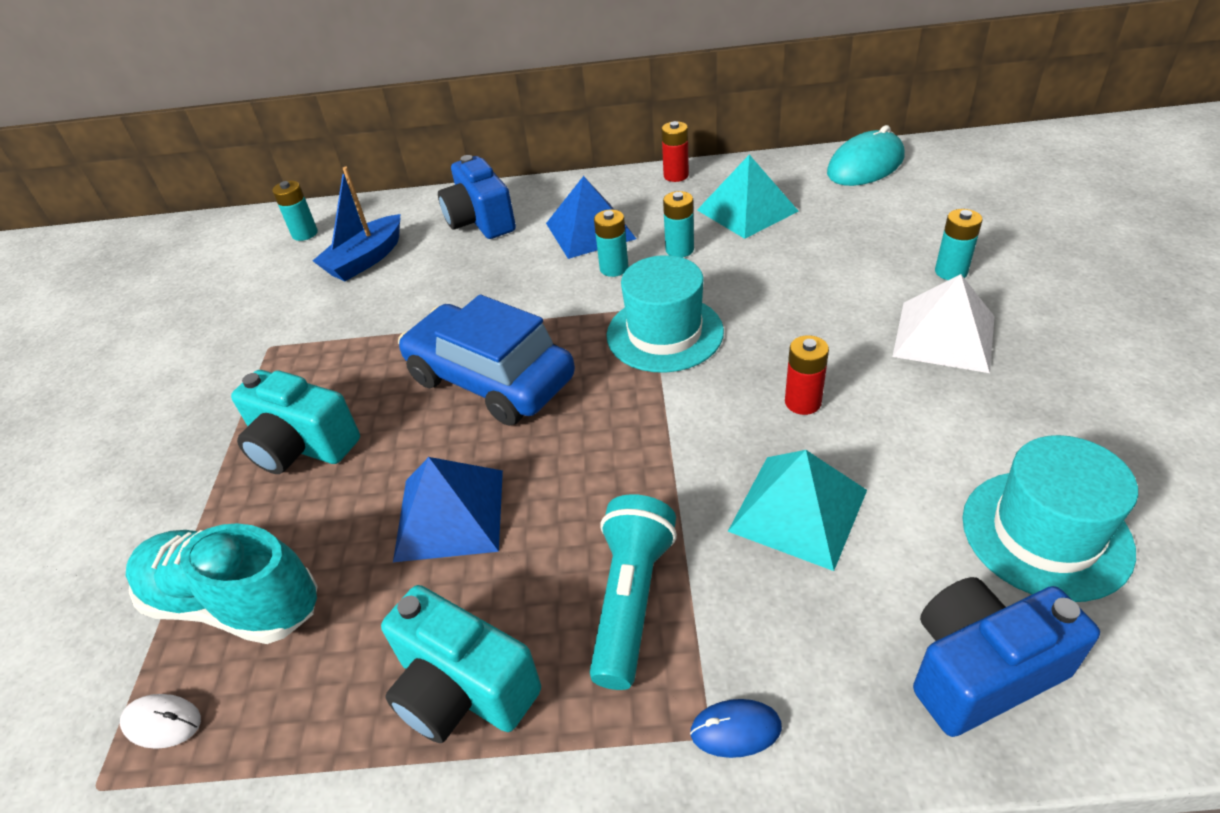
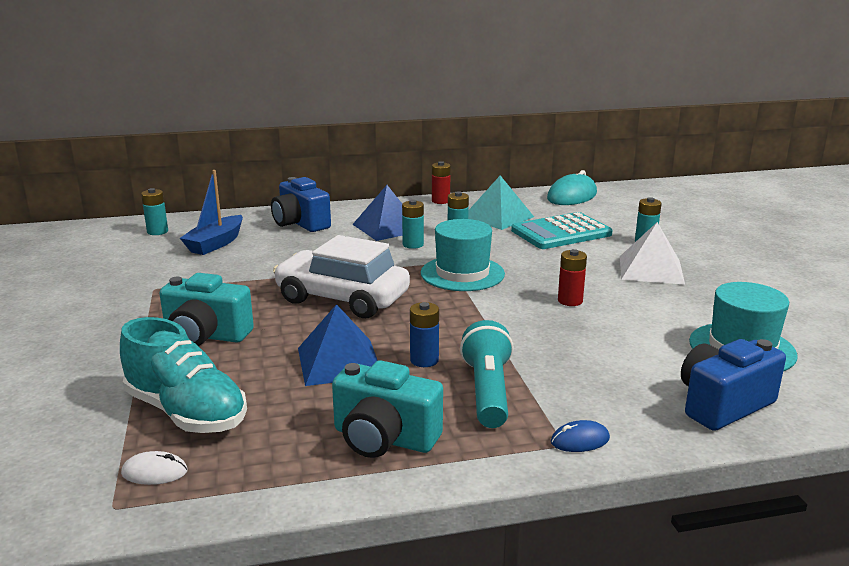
camera: 15 degrees left, 20 degrees down
(234, 603) = (186, 412): turquoise shoe -> turquoise shoe turned 150 degrees counterclockwise
(490, 379) = (342, 298): blue car -> white car
(562, 521) = (424, 360): none -> blue battery
(798, 510) = (584, 347): turquoise pyramid -> none
(828, 247) = (561, 232): none -> turquoise calculator

